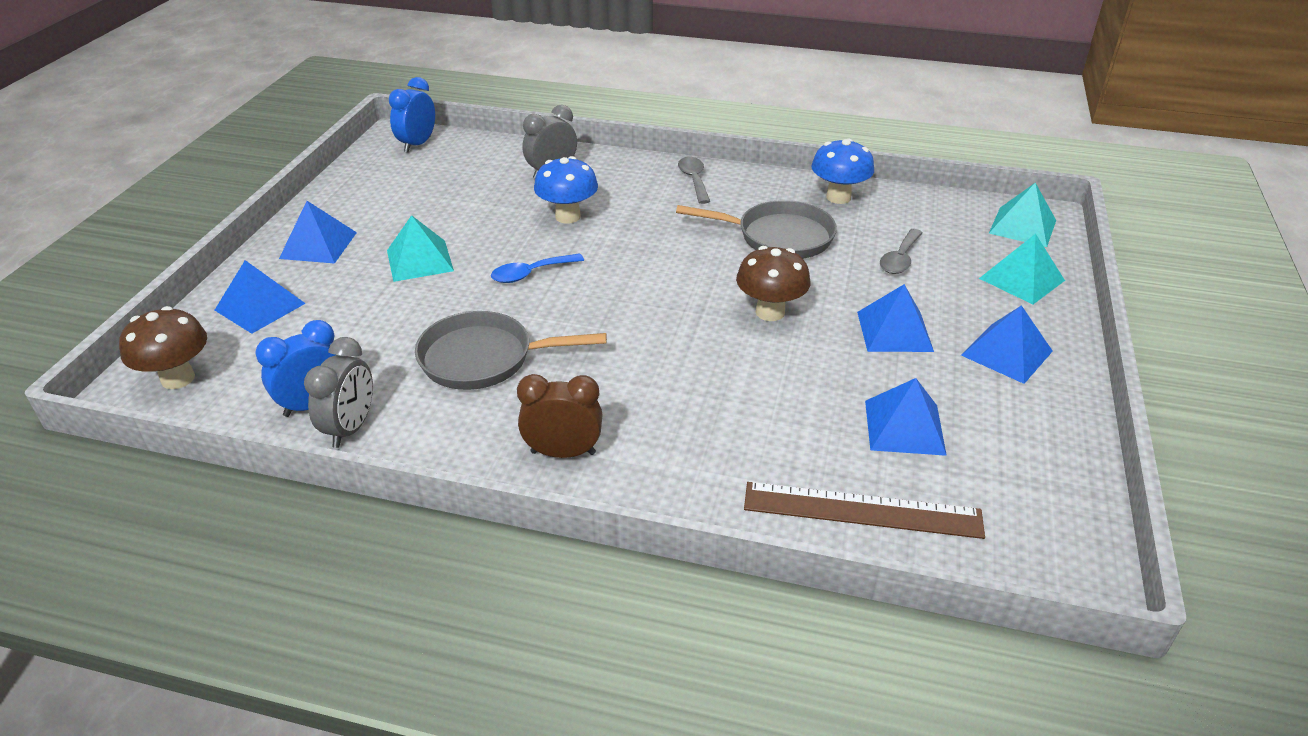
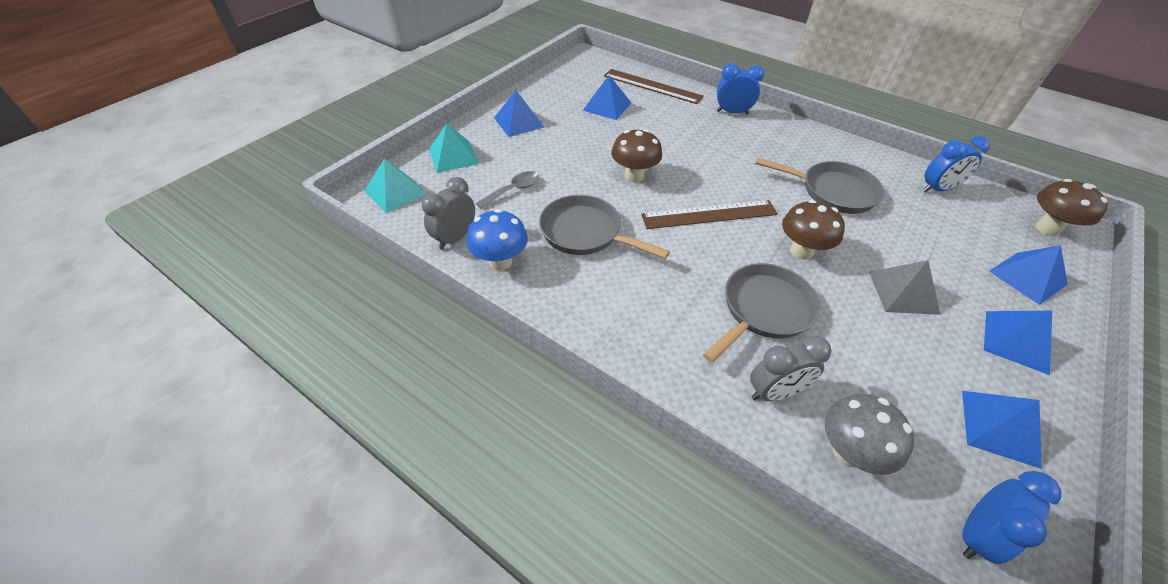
camera: 160 degrees left, 10 degrees up
(351, 428) = (907, 171): grey clock -> grey clock (455, 238)
(419, 260) = (903, 292): turquoise pyramid -> grey pyramid
(496, 158) = (848, 452): none -> grey mushroom
(530, 274) = (801, 251): blue spoon -> brown mushroom
(563, 452) = (784, 134): brown clock -> none
(568, 216) = (763, 310): blue mushroom -> grey pan
(649, 287) = (709, 215): none -> brown ruler
(670, 480) = (732, 112): none -> blue clock
(694, 180) = (619, 328): grey spoon -> none
(894, 331) = (567, 146): blue pyramid -> blue pyramid (999, 427)

